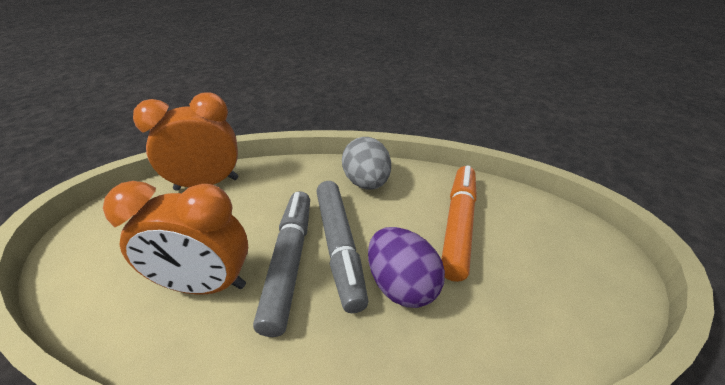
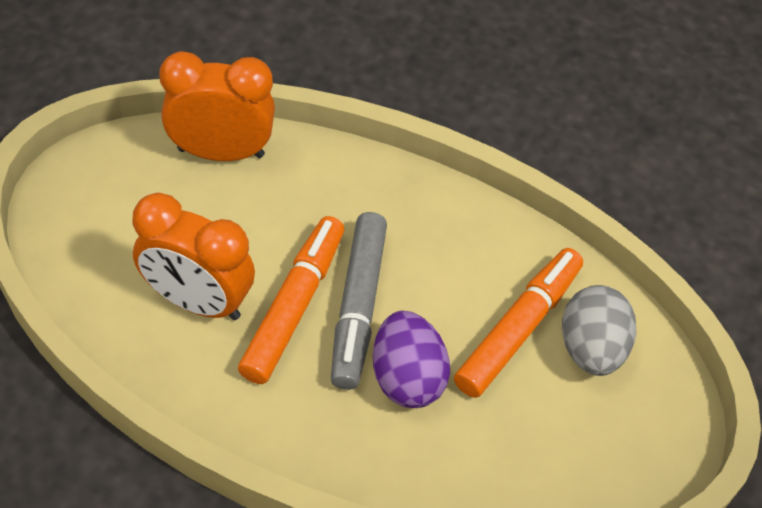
camera: 15 degrees right, 15 degrees up
(289, 262) = (293, 306): grey marker -> orange marker
(366, 183) = (433, 222): grey egg -> grey egg (591, 349)

